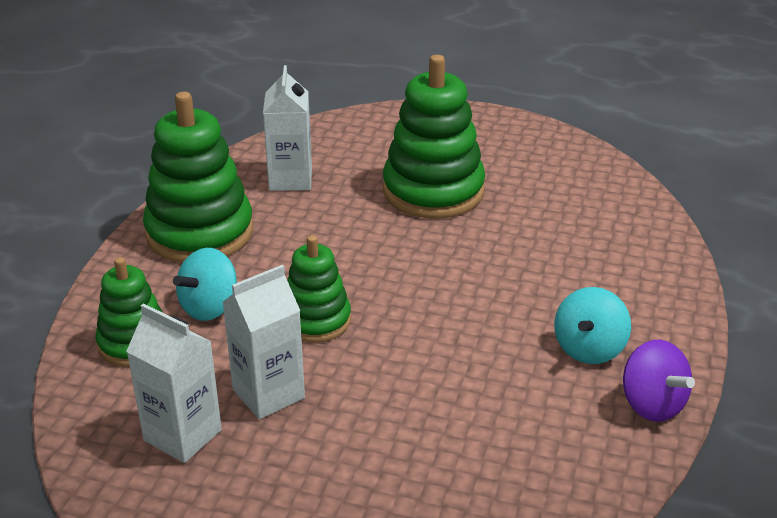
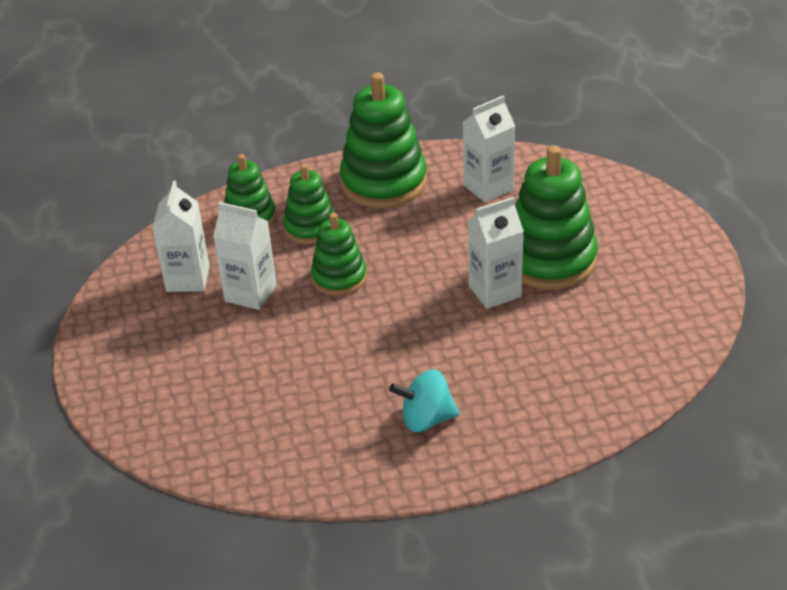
camera: 60 degrees right, 5 degrees up
(209, 307) = (310, 228): turquoise spinning top -> green stacking toy
(444, 236) = (495, 291): none -> white carton
(652, 404) = (390, 475): purple spinning top -> none

